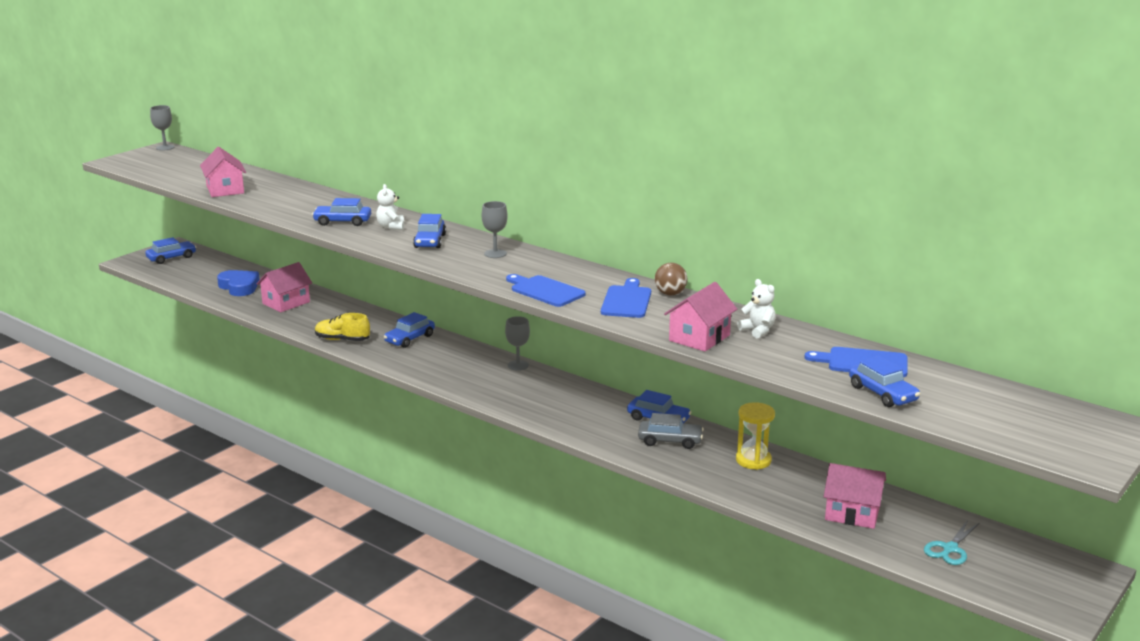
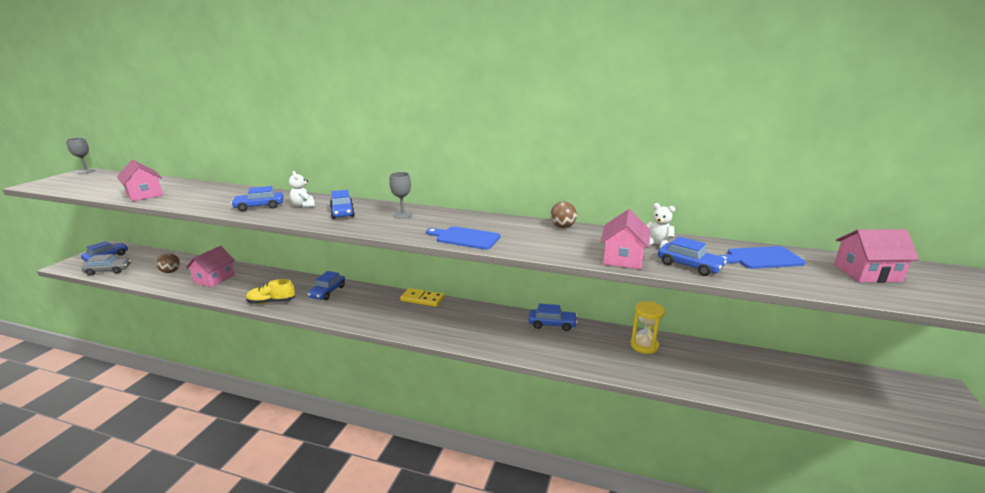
camera: 20 degrees left, 0 degrees up
(239, 287) = (170, 272): blue heart -> brown ball
(518, 365) = (422, 299): grey goblet -> yellow domino
(626, 301) = (536, 236): blue cutting board -> none
(670, 441) = (574, 341): grey car -> grey car (108, 270)
(852, 513) = (750, 377): pink house -> pink house (867, 273)
(882, 393) = (813, 282): blue car -> blue car (689, 266)
(950, 549) = (843, 394): turquoise scissors -> none

